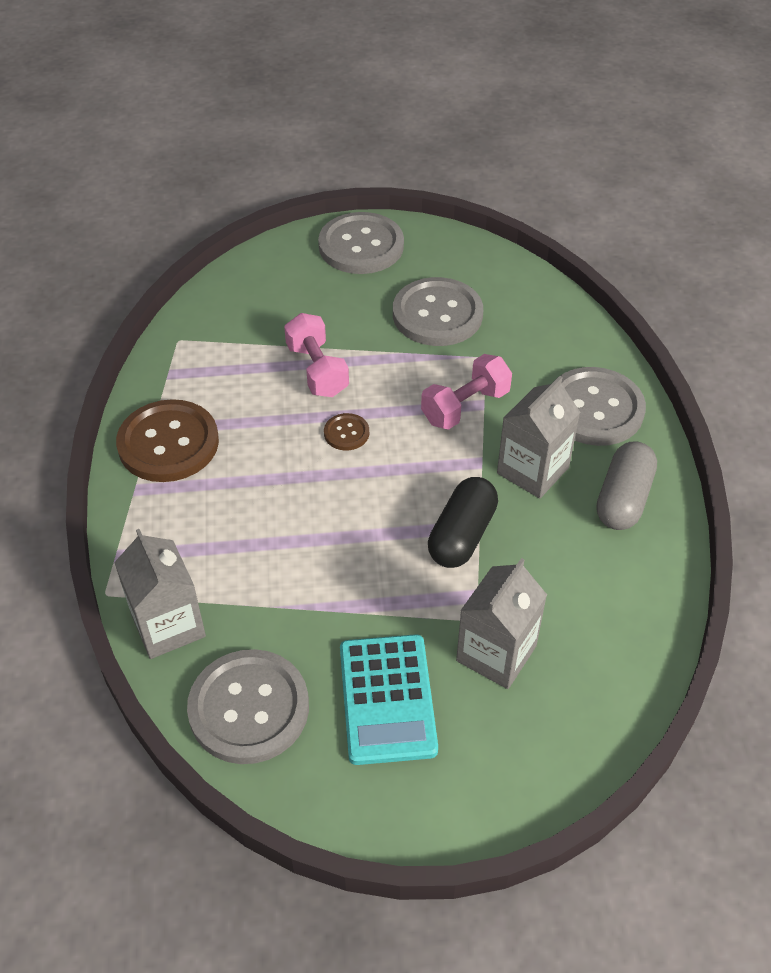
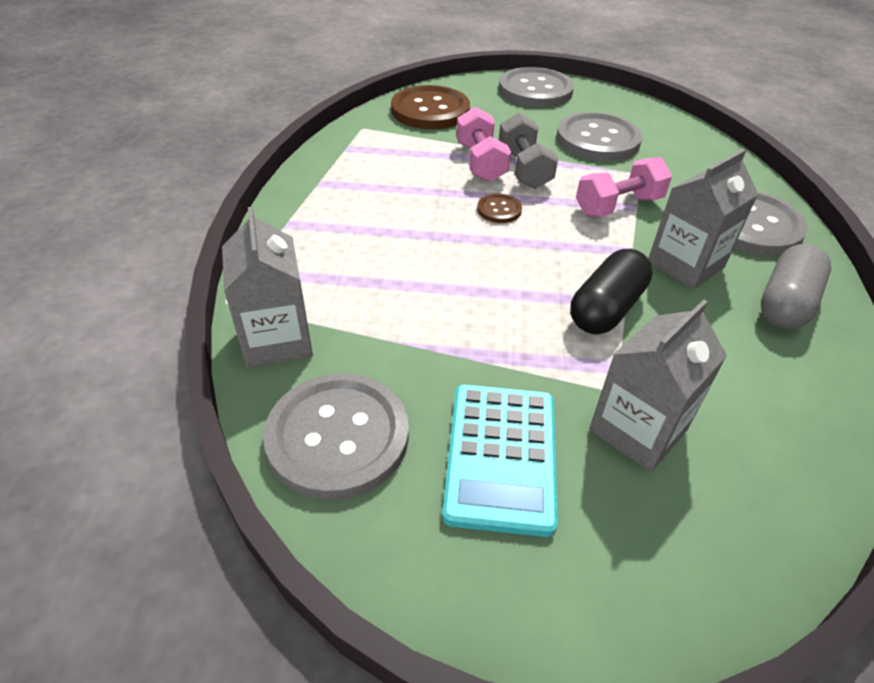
camera: 10 degrees right, 5 degrees down
(168, 443) = (330, 194): brown button -> brown button (430, 110)
(364, 371) = (524, 169): none -> grey dumbbell

